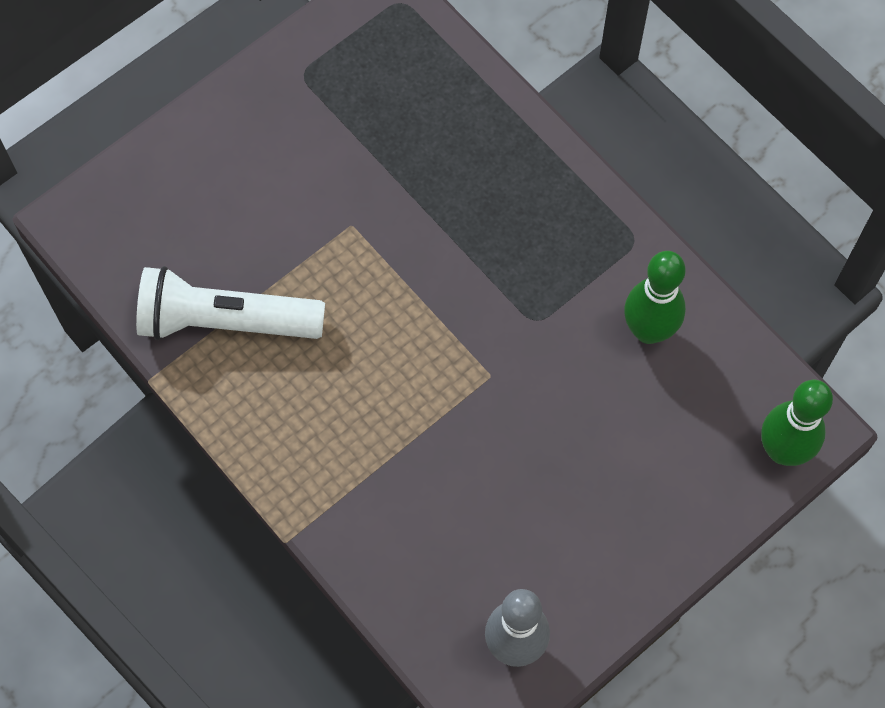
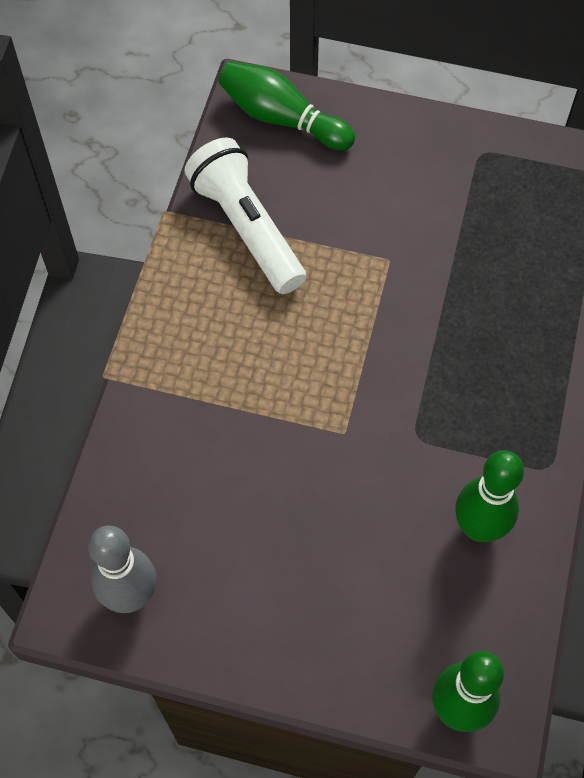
camera: 55 degrees right, 5 degrees down
(129, 212) = (282, 118): none -> green bowling pin

